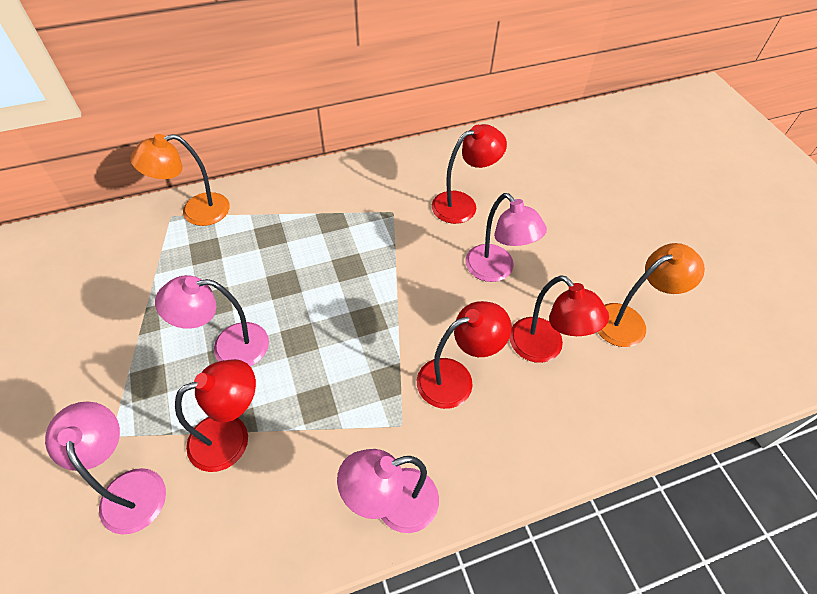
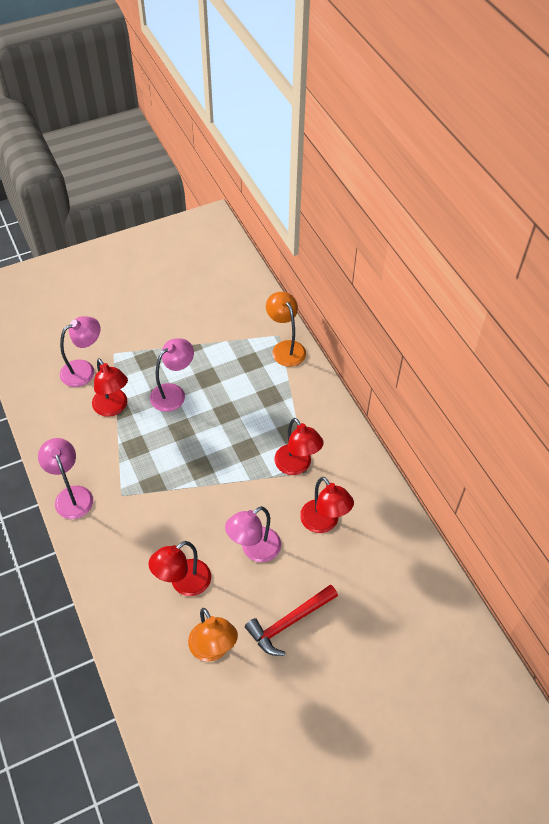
camera: 85 degrees right, 0 degrees up
(229, 347) = (173, 393): pink lamp -> pink lamp turned 60 degrees clockwise
(455, 378) = (156, 525): red lamp -> red lamp (297, 466)
(586, 246) = (289, 622): none -> red hammer

